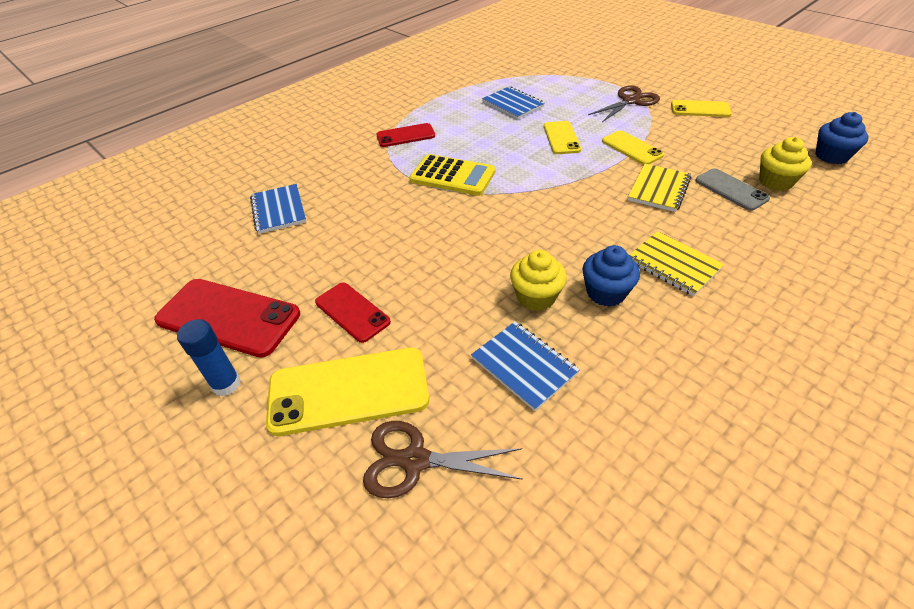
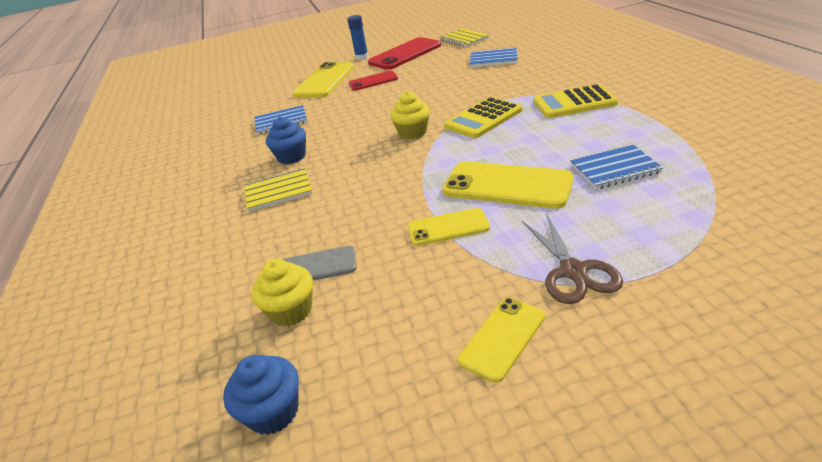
camera: 120 degrees right, 10 degrees down
(405, 136) = (574, 102): red phone -> yellow calculator
(415, 460) = (274, 93): brown scissors -> none
(536, 297) = (319, 132): yellow cupcake -> yellow cupcake (413, 132)
(561, 138) = (507, 185): yellow phone -> yellow phone, size x1.70
(658, 189) = (364, 218): yellow notebook -> yellow notebook (463, 39)

